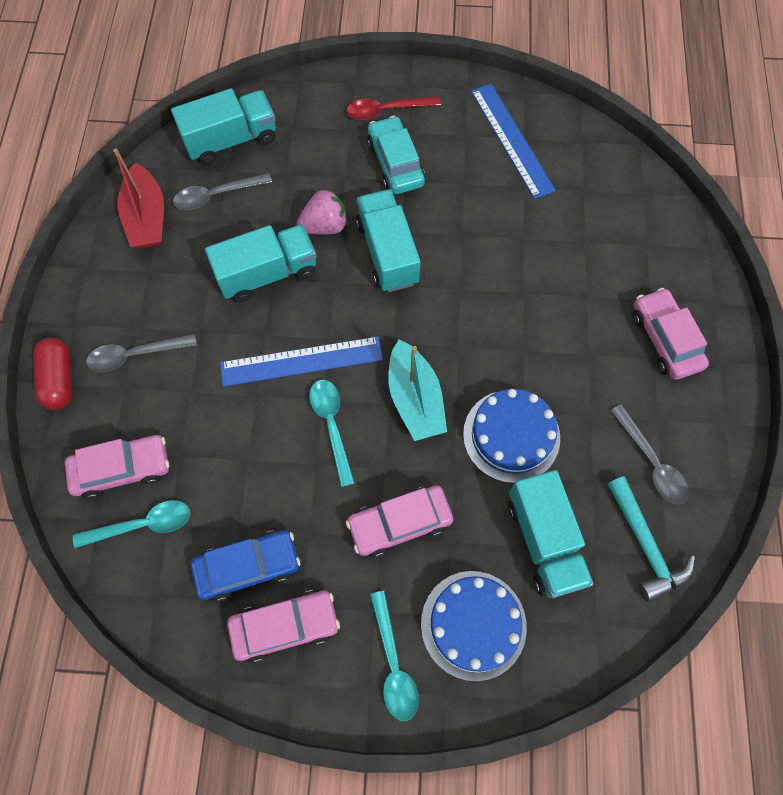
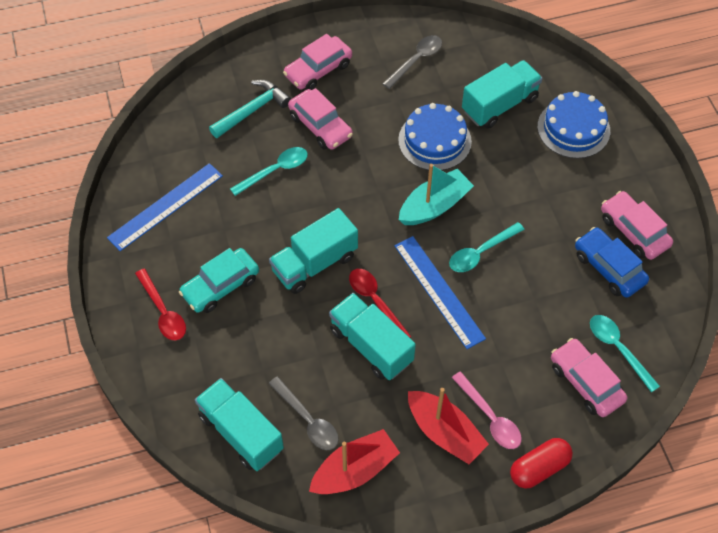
camera: 110 degrees left, 10 degrees down
(135, 355) = (490, 418): grey spoon -> pink spoon
(142, 307) = (444, 432): none -> red boat
(317, 295) = (375, 301): none -> red spoon
(324, 226) = (306, 319): pink strawberry -> none
(393, 664) = (621, 163): turquoise spoon -> turquoise spoon (275, 170)
(400, 523) = (530, 187): pink car -> pink car (320, 126)
(645, 545) = (474, 53): turquoise hammer -> turquoise hammer (252, 110)

